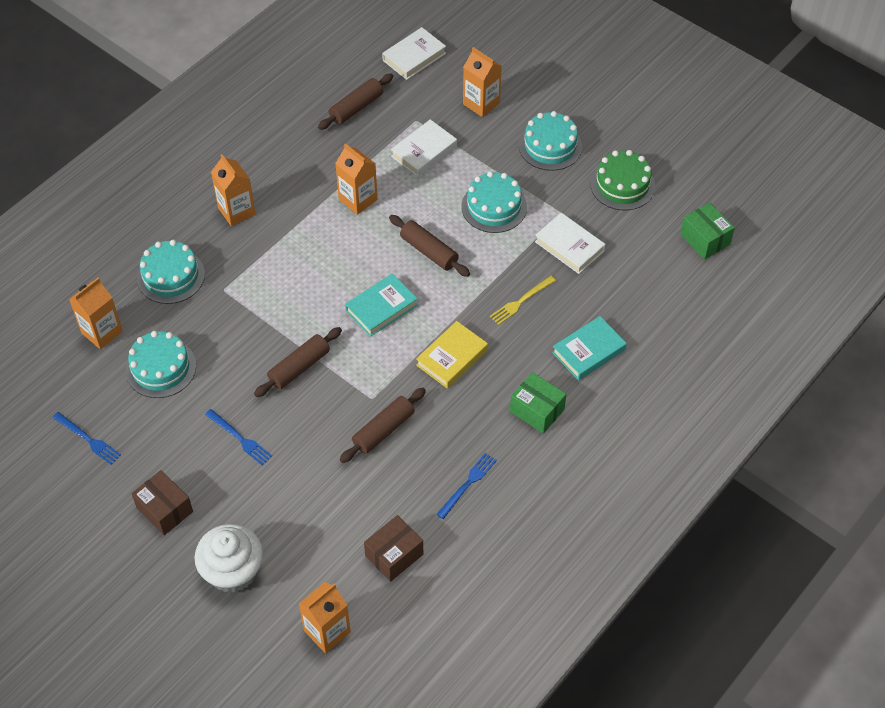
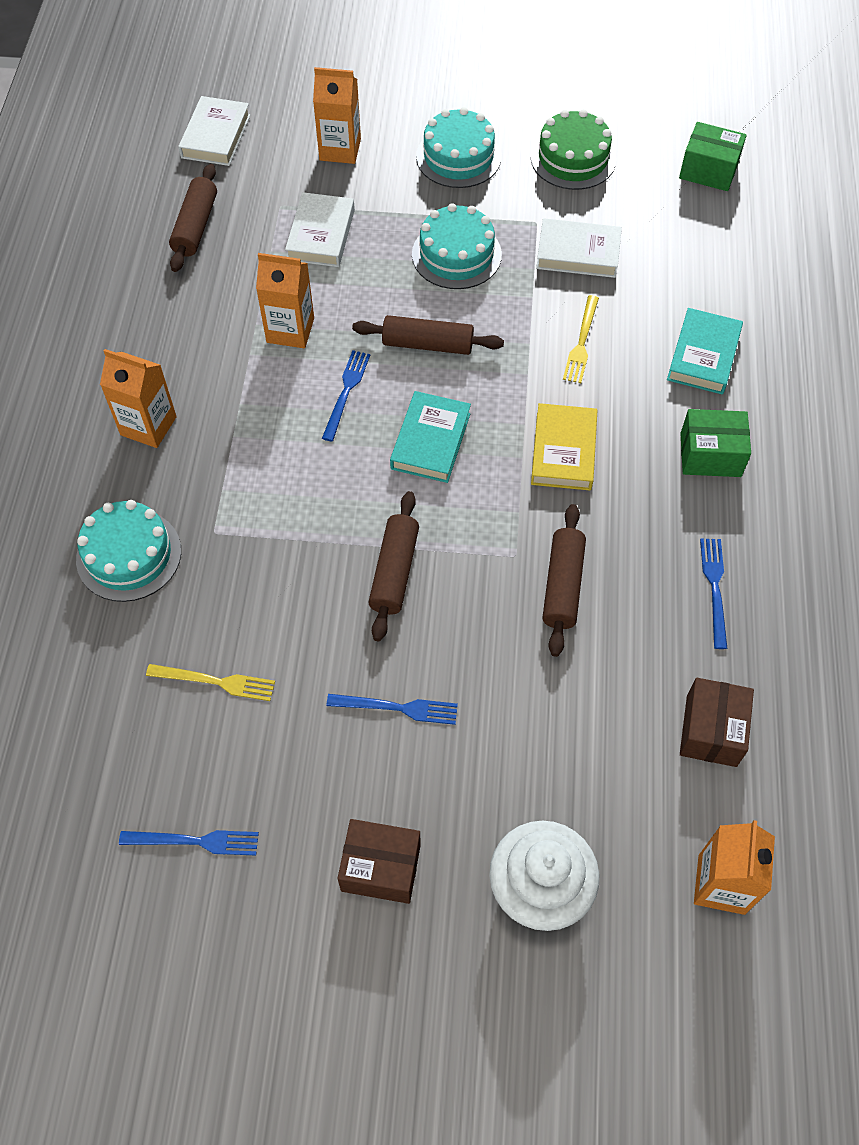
camera: 35 degrees left, 5 degrees up
(102, 332) = (93, 684): orange carton -> none
(161, 368) = (215, 682): turquoise cake -> yellow fork
(358, 253) = (346, 392): none -> blue fork

